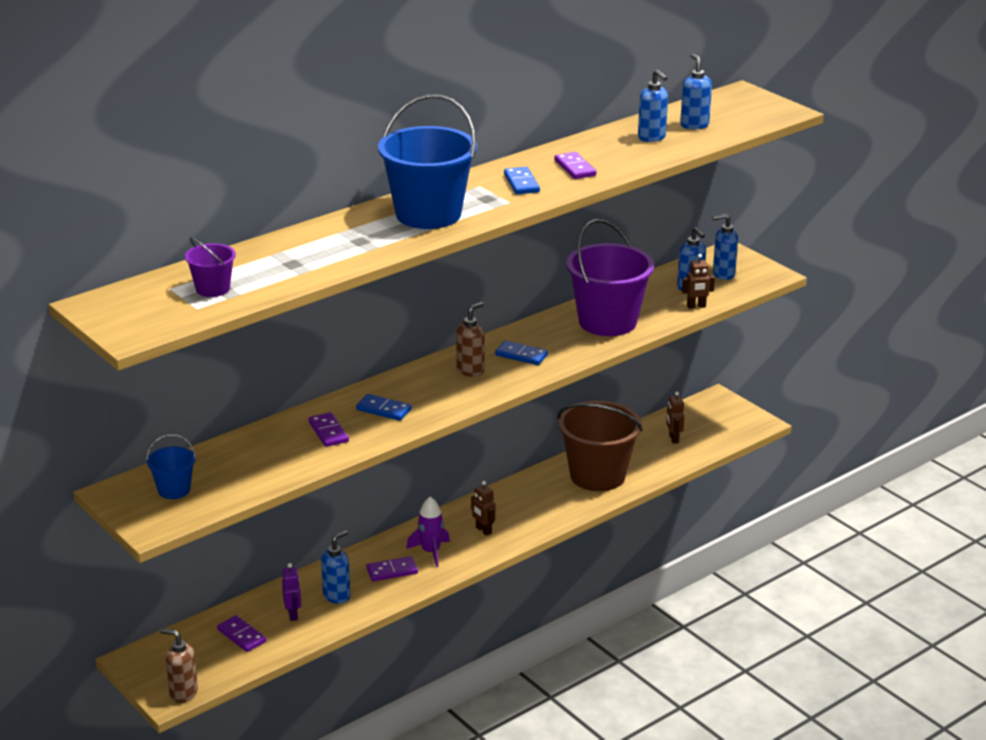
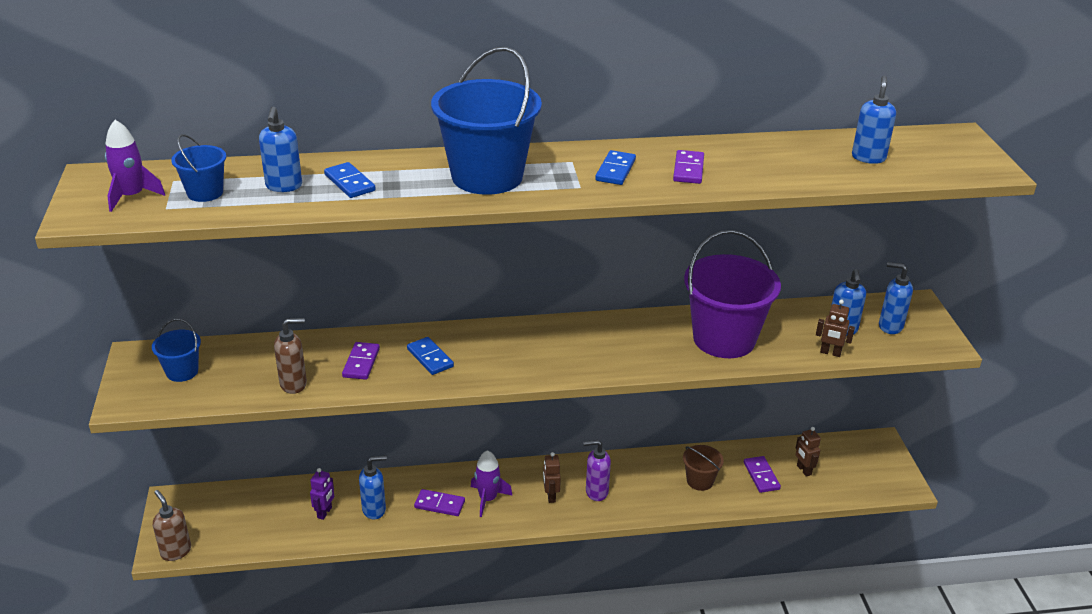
camera: 30 degrees right, 5 degrees up
(153, 309) = (132, 196): none -> purple rocket
(212, 289) = (205, 193): purple bucket -> blue bucket
(241, 636) = (268, 515): purple domino -> purple domino (761, 476)
(470, 370) = (545, 345): brown soap dispenser -> brown soap dispenser (294, 384)
(519, 513) = (596, 492): none -> purple soap dispenser
(521, 355) = (607, 346): blue domino -> blue domino (350, 183)
(597, 475) = (700, 481): brown bucket -> brown bucket, size x0.48
(652, 138) = (806, 159): blue soap dispenser -> blue soap dispenser (284, 186)
(673, 439) = (803, 470): brown robot -> brown robot turned 45 degrees counterclockwise

